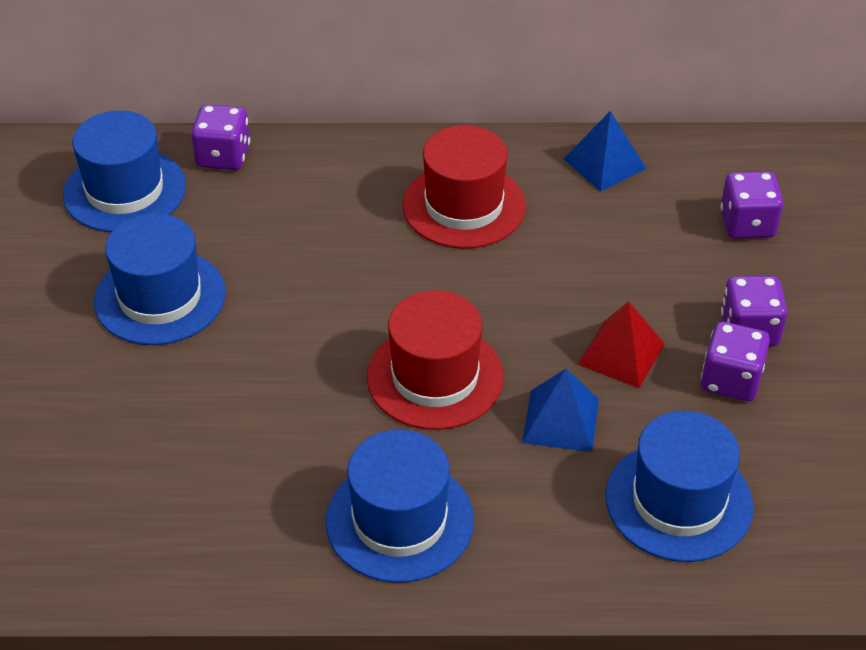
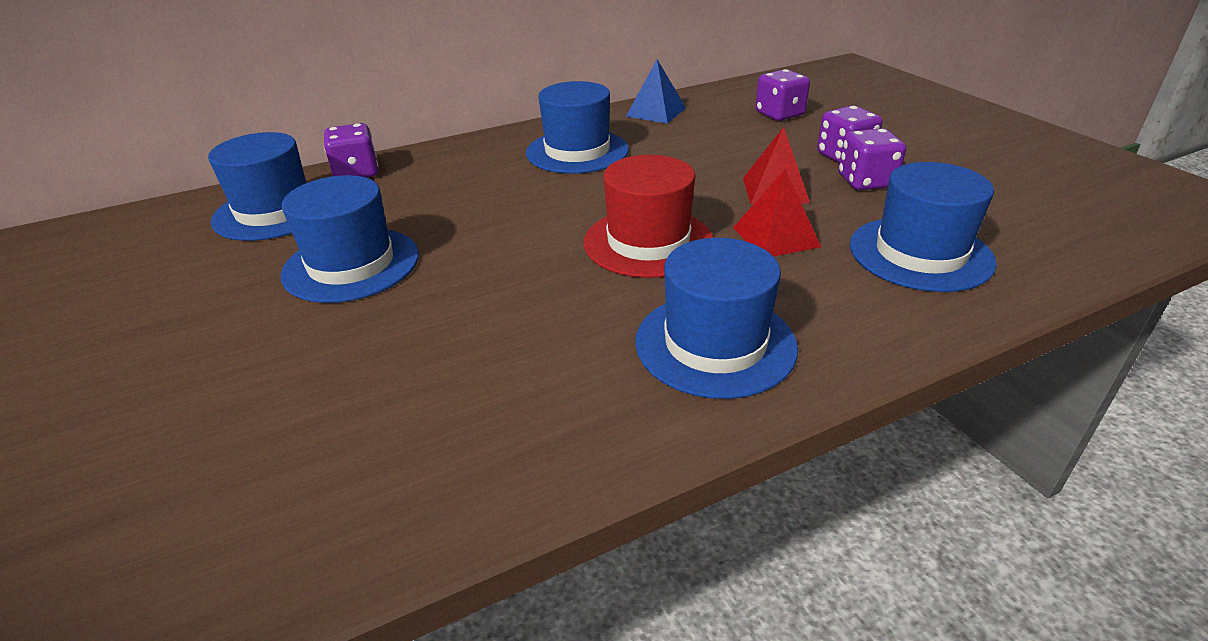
camera: 25 degrees left, 10 degrees down
(464, 206) = (577, 151): red hat -> blue hat
(561, 420) = (775, 236): blue pyramid -> red pyramid

